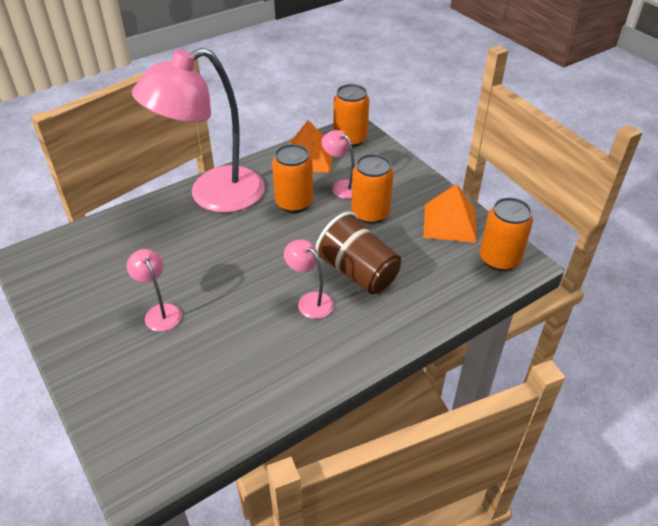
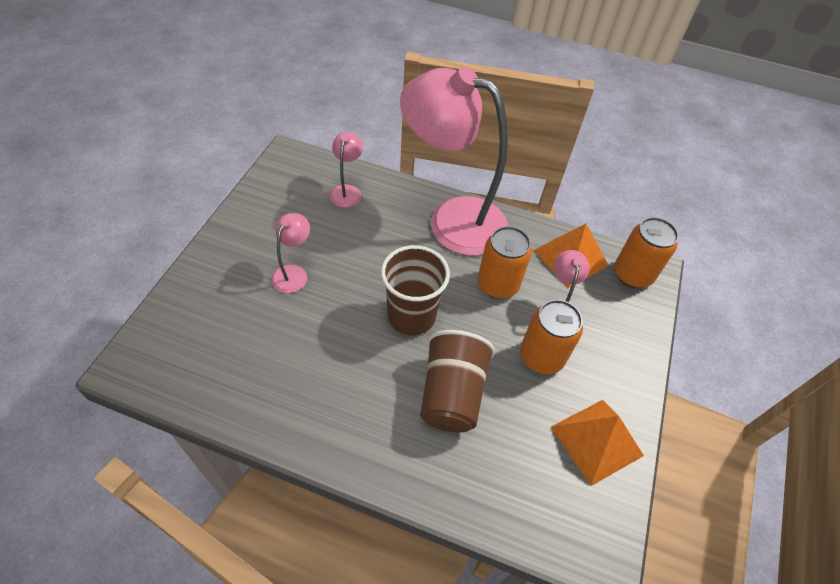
camera: 50 degrees right, 10 degrees up
(274, 261) = (411, 316): none -> brown cup
(310, 301) = (385, 374): pink lamp -> pink lamp (347, 191)
(499, 259) = (585, 526): orange can -> none

